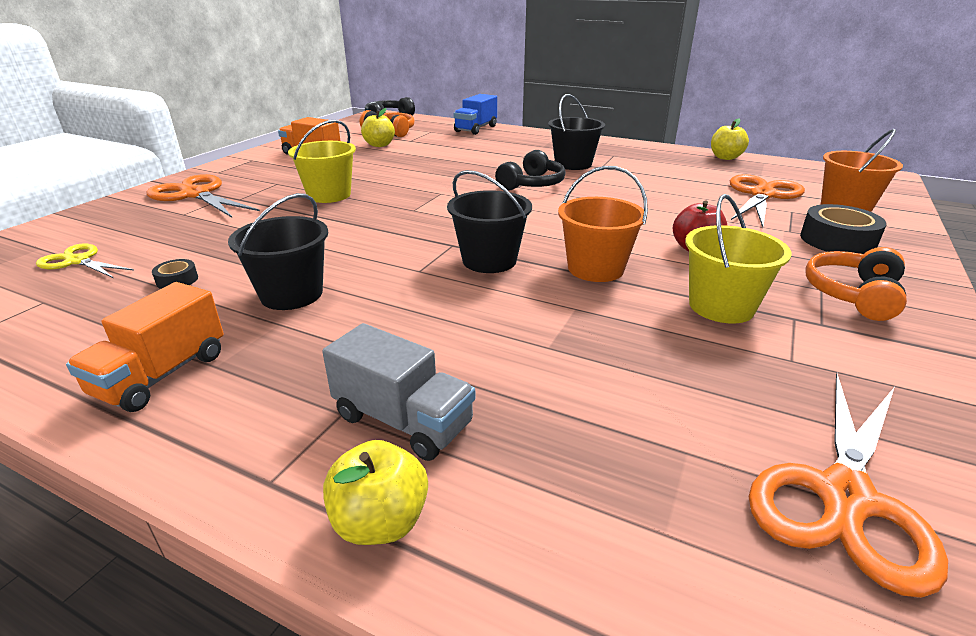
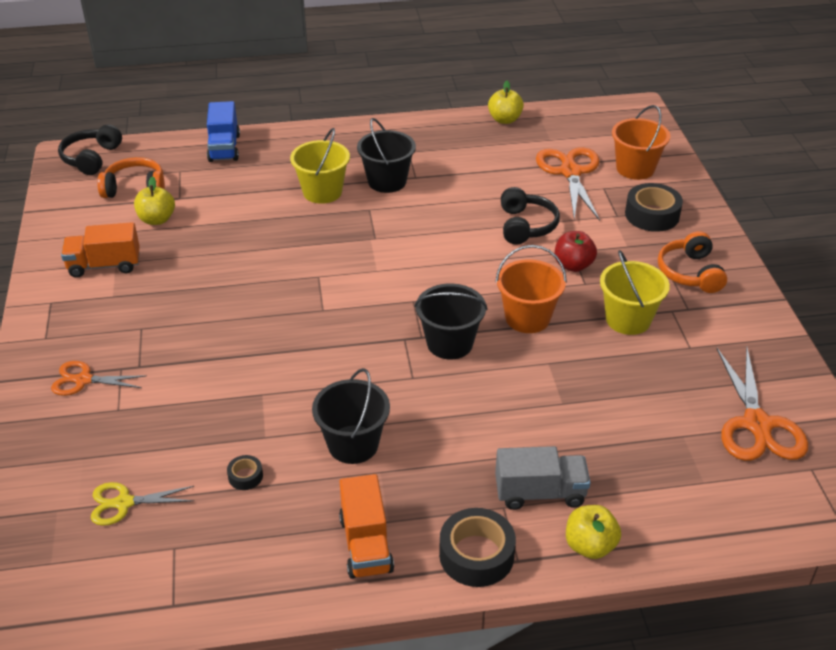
camera: 35 degrees left, 10 degrees up
(195, 194) = (83, 380): orange scissors -> orange scissors, size x0.59
(236, 447) = (476, 555): none -> black tape
(329, 195) = (220, 323): yellow bucket -> yellow bucket (322, 192)
(532, 184) = (382, 229): black headphones -> black headphones (525, 226)

